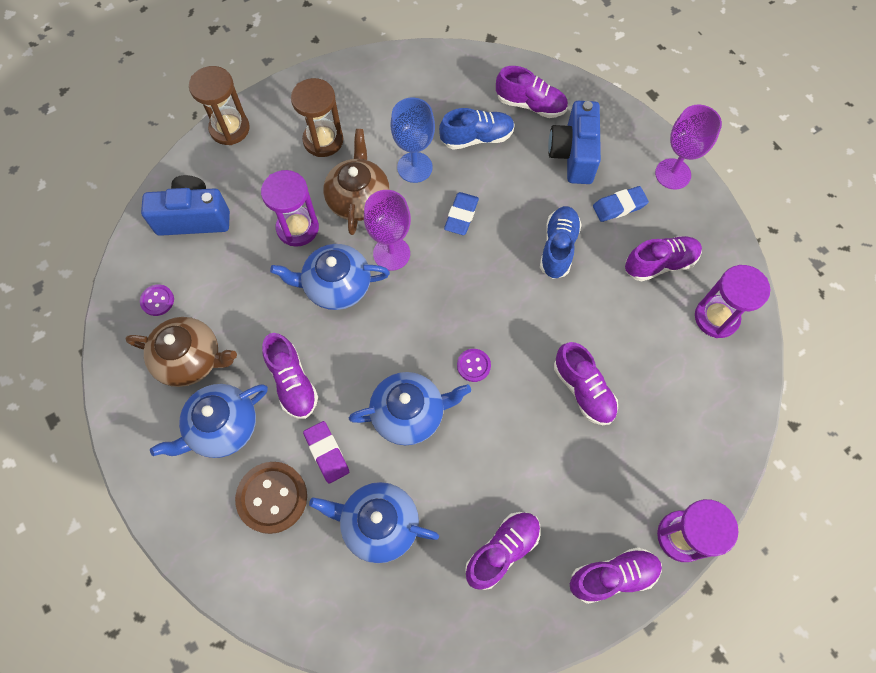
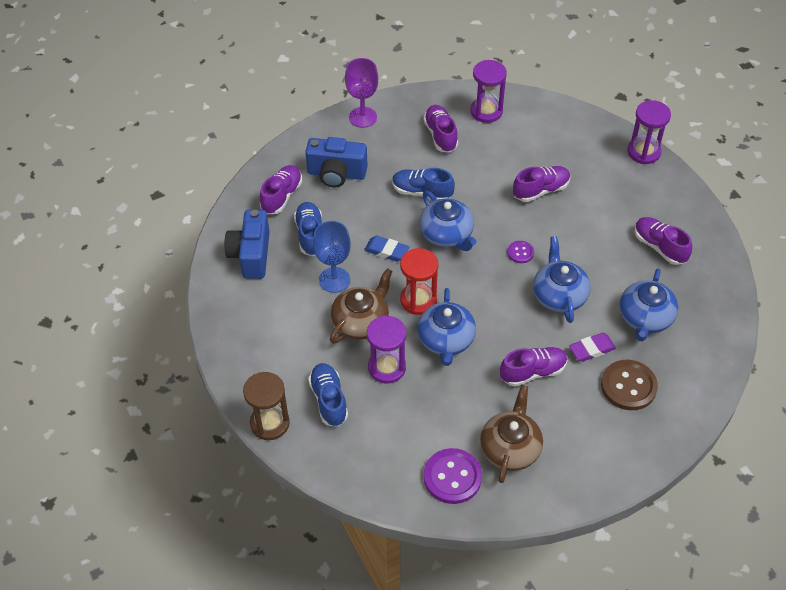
camera: 85 degrees left, 15 degrees down
(157, 300) = (452, 477): purple button -> purple button, size x1.93
(194, 218) = (368, 451): blue camera -> blue camera (251, 255)
(222, 427) = (571, 422): blue teapot -> blue teapot (447, 234)
(256, 177) = (329, 400): none -> blue shoe
(323, 140) = (295, 347): brown hourglass -> none
(358, 198) = (361, 321): brown teapot -> brown teapot turned 120 degrees clockwise
(391, 253) = (418, 300): purple goblet -> red hourglass
(612, 576) = (672, 190): purple shoe -> none
(619, 206) = (388, 152): blue eraser -> none

